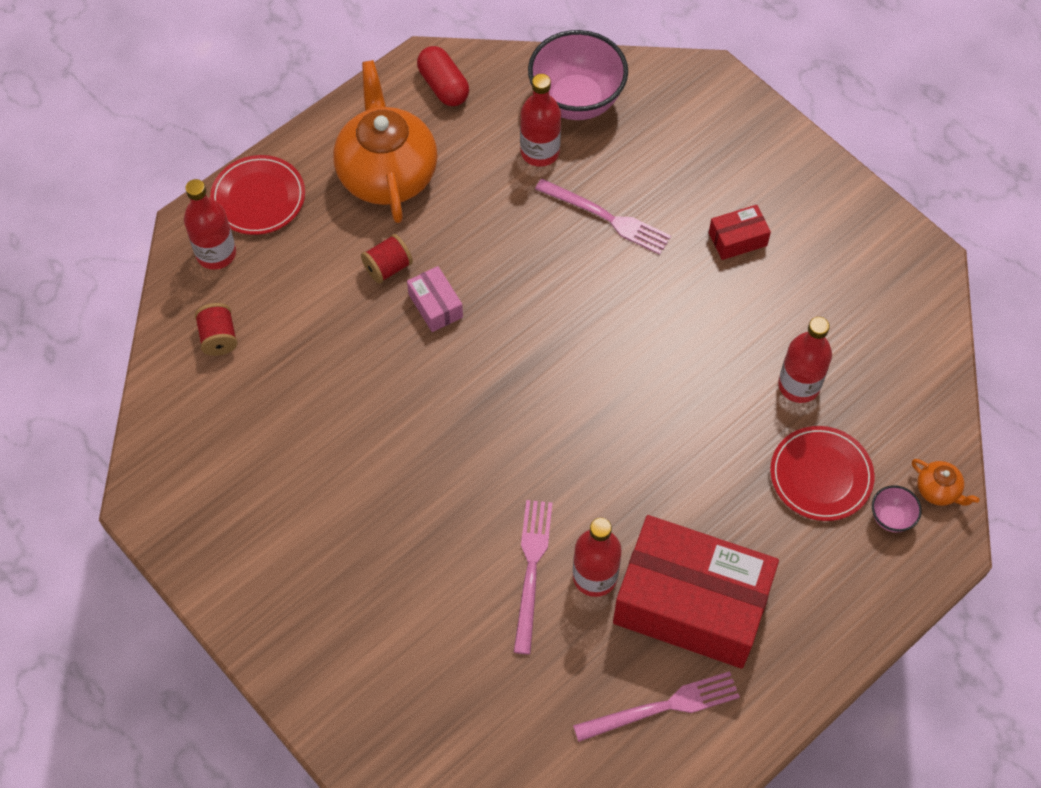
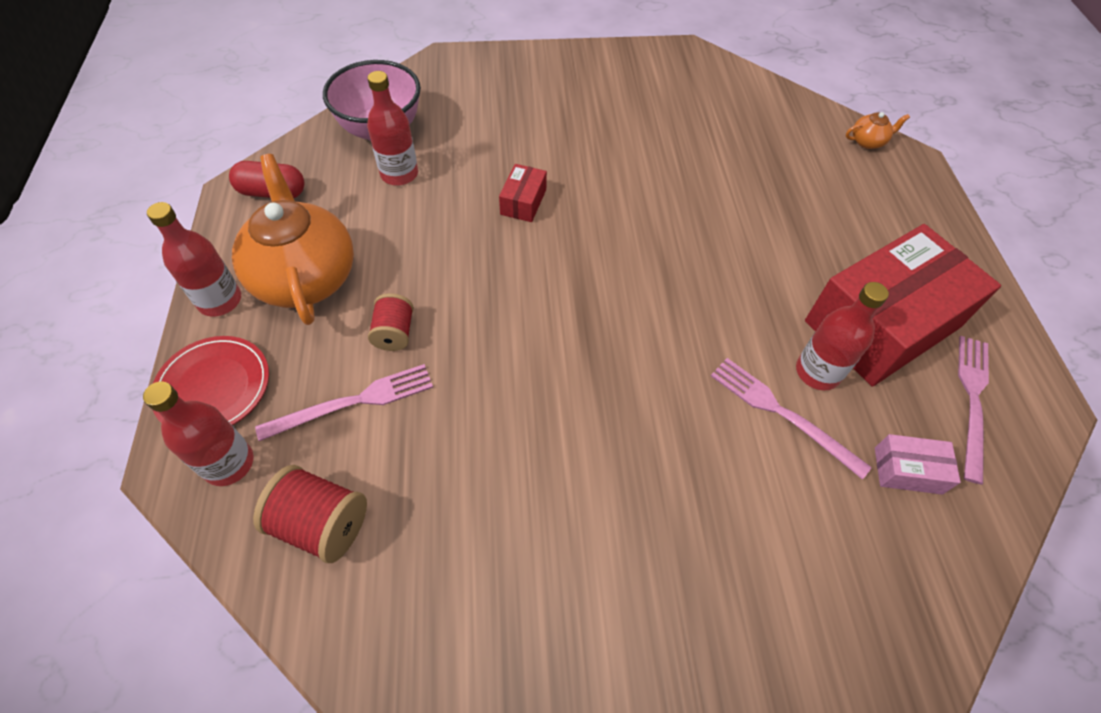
camera: 55 degrees left, 5 degrees down
(219, 338) = (322, 524): red spool -> red spool, size x1.52
(387, 173) = (305, 276): orange teapot -> orange teapot turned 45 degrees clockwise
(435, 305) = (465, 322): pink box -> pink box (907, 470)
(607, 217) = (497, 172): pink fork -> pink fork (353, 402)
(737, 239) = (586, 119): red box -> red box (523, 202)
(799, 385) = (732, 158): red bottle -> red bottle (220, 300)
(821, 475) = (816, 188): red plate -> none
(891, 517) = (875, 174): pink bowl -> none

